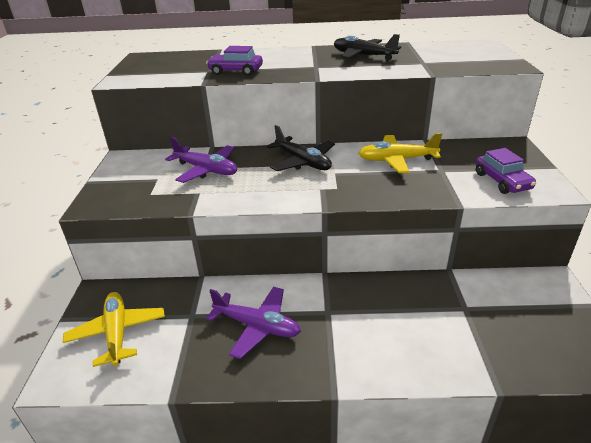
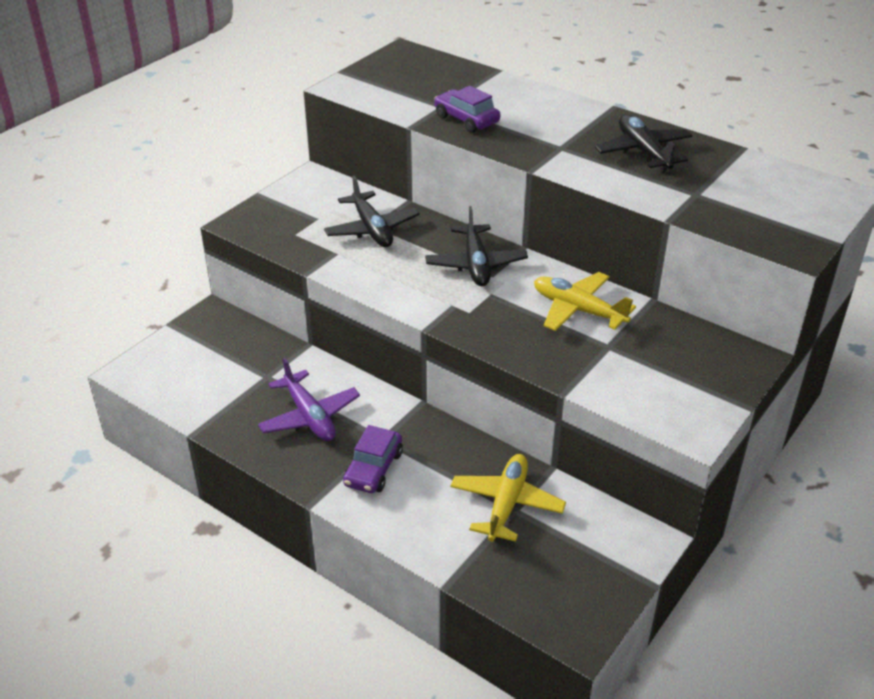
camera: 35 degrees right, 5 degrees up
(117, 333) = (198, 359): yellow plane -> yellow plane (506, 504)
(206, 170) = (371, 229): purple plane -> black plane
(502, 181) = (654, 392): purple car -> purple car (373, 469)

